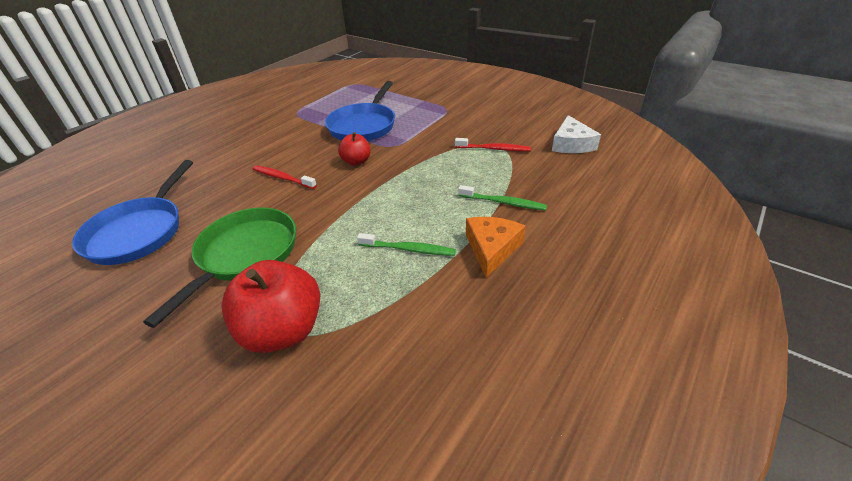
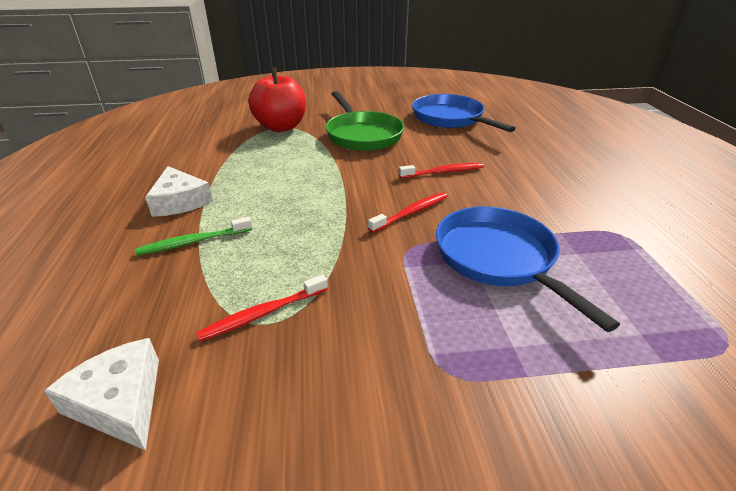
camera: 135 degrees right, 5 degrees down
(356, 161) = (411, 213): red apple -> red toothbrush
(408, 249) = (252, 176): green toothbrush -> none
(491, 248) = (180, 201): orange cheese -> white cheese

